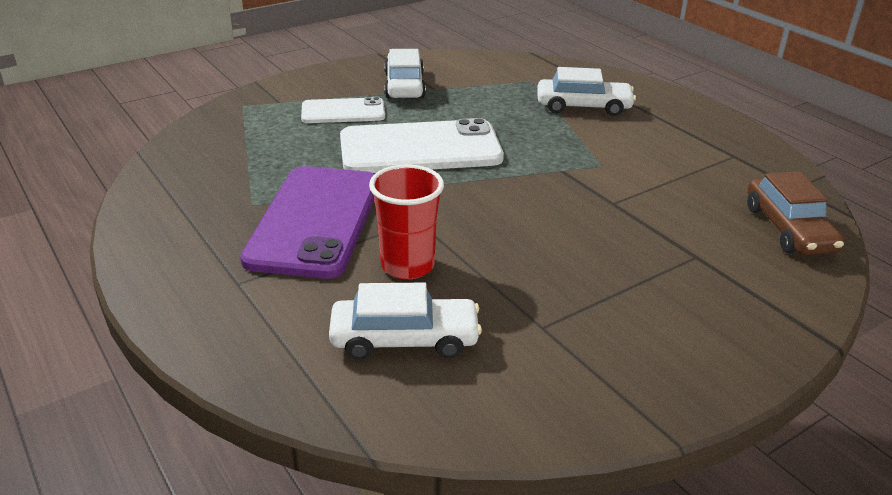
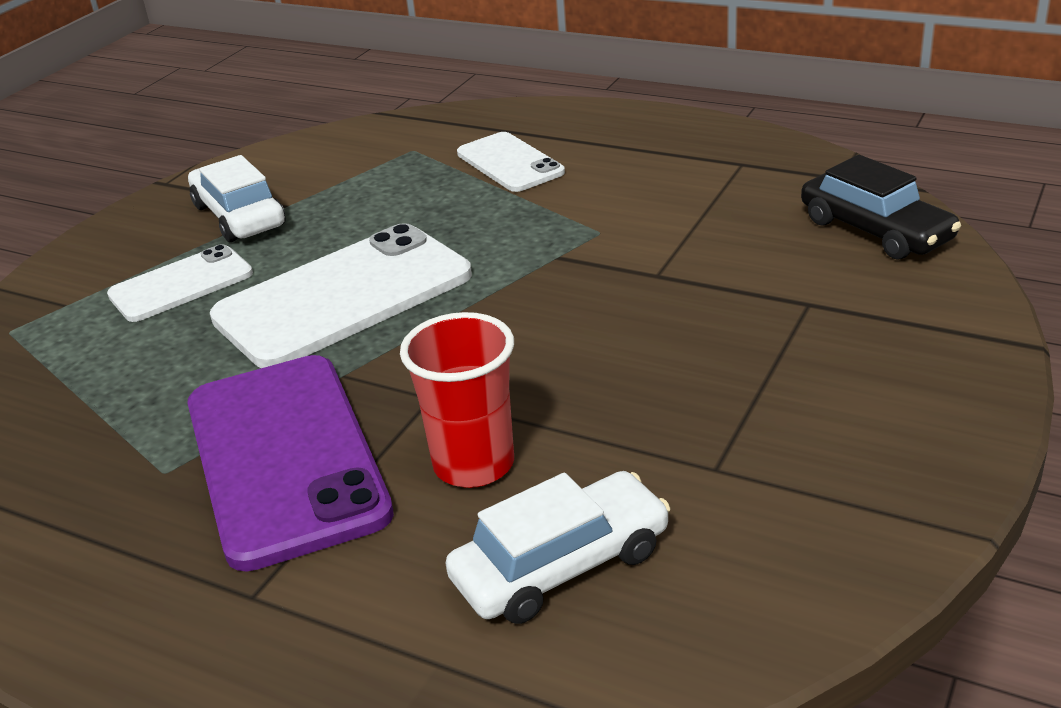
camera: 25 degrees left, 0 degrees up
(583, 106) = (510, 163): white car -> white phone
(788, 229) = (875, 230): brown car -> black car

